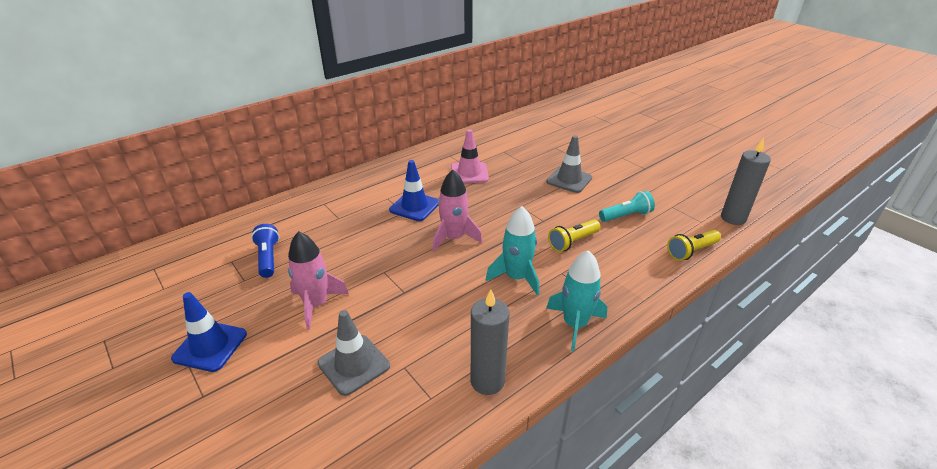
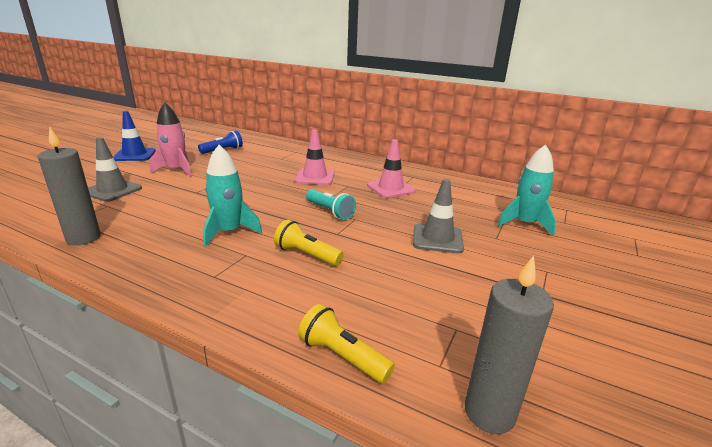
camera: 65 degrees right, 10 degrees down
(414, 206) = (315, 177): blue traffic cone -> pink traffic cone
(454, 238) = (277, 198): pink rocket -> none
(575, 324) = (158, 271): turquoise rocket -> turquoise rocket (525, 224)
(626, 216) = (392, 287): turquoise flashlight -> turquoise flashlight (330, 212)

